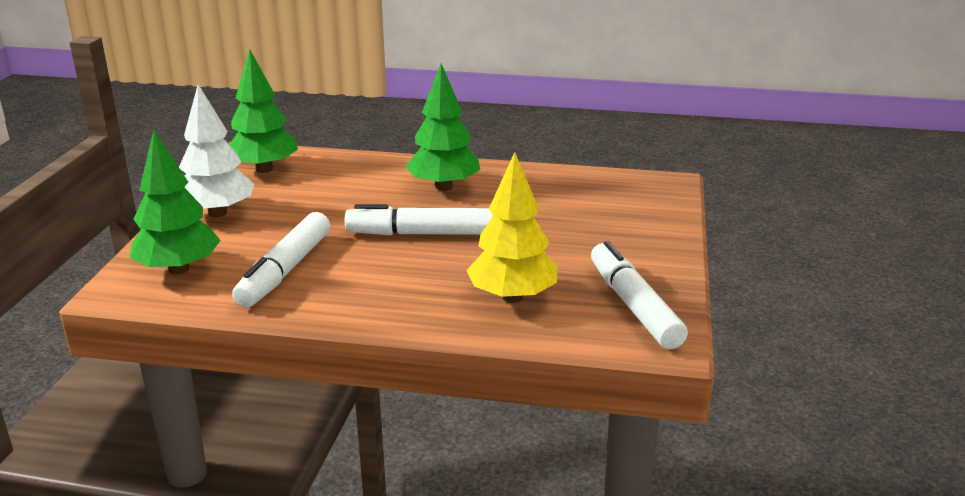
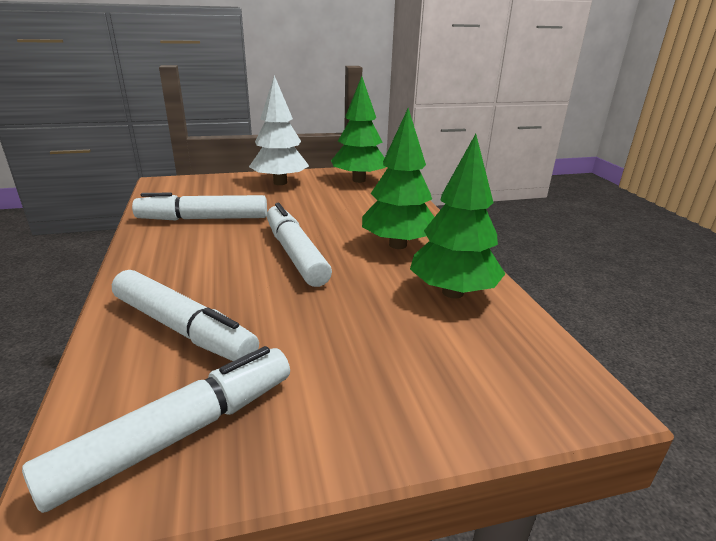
camera: 65 degrees right, 0 degrees up
(179, 269) = (194, 190): green tree -> green tree (452, 292)
(512, 297) = (183, 328): yellow tree -> white marker

